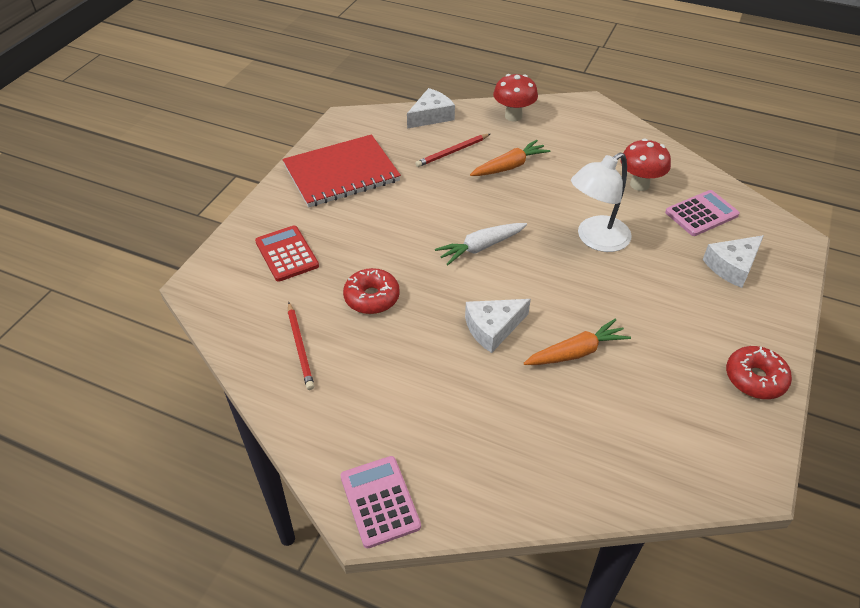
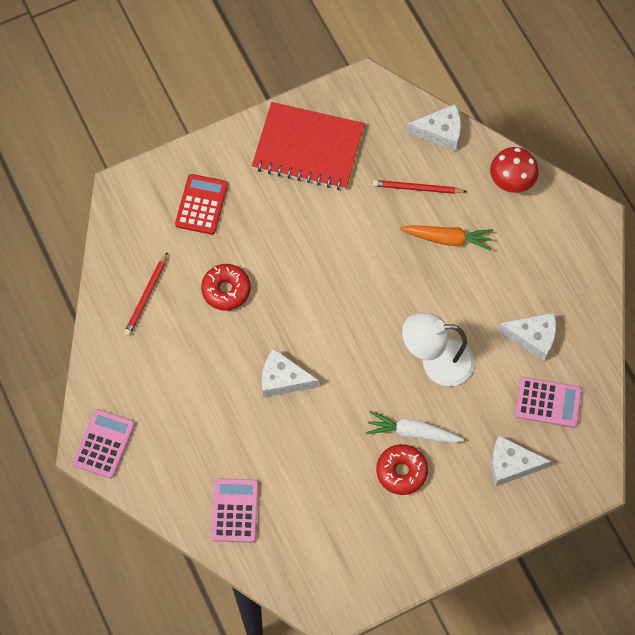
camera: 40 degrees right, 20 degrees up
(480, 247) = (343, 304): white carrot -> white carrot (412, 432)
(571, 462) = (235, 510): none -> pink calculator
(576, 352) = (319, 441): orange carrot -> none
(639, 184) = (533, 337): red mushroom -> white cheese
(755, 378) = (415, 554): red donut -> red donut (401, 472)

